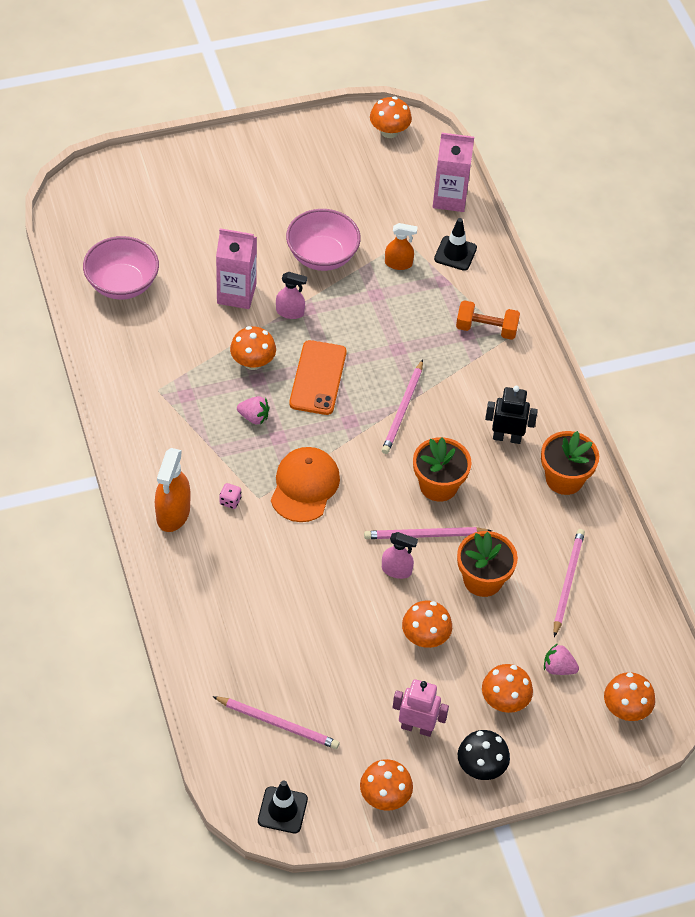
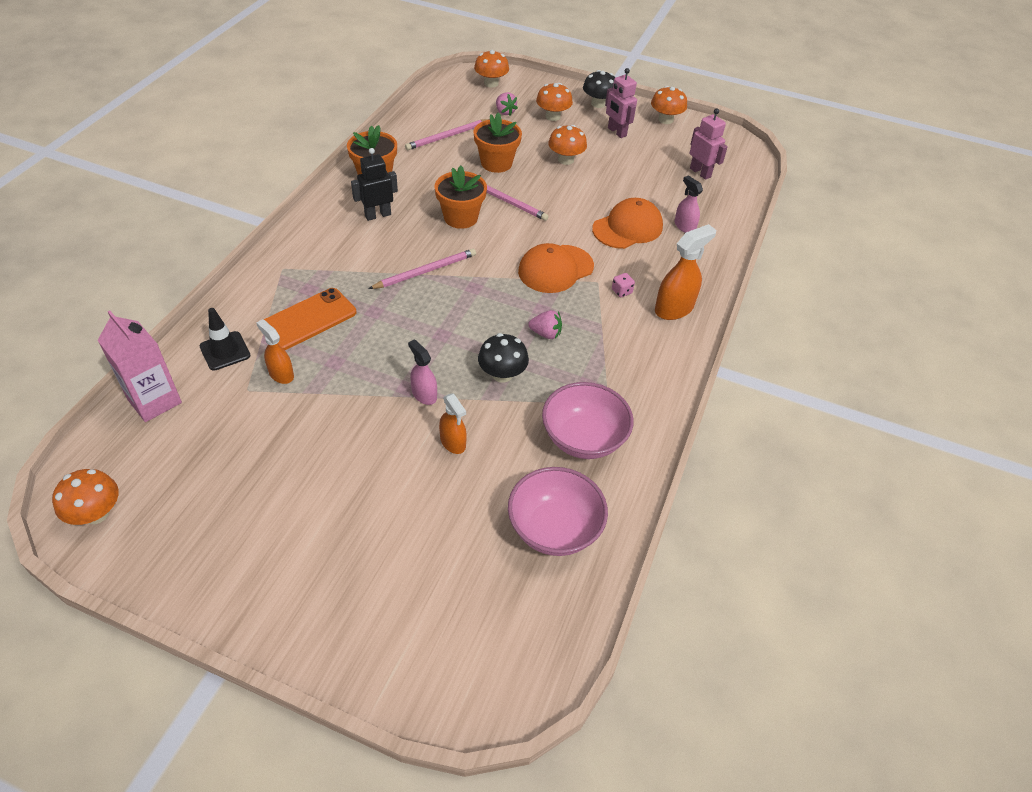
camera: 140 degrees left, 5 degrees down
(236, 294) = (453, 442): pink carton -> orange spray bottle
(253, 362) = (502, 374): orange mushroom -> black mushroom
(254, 417) = (546, 334): pink strawberry -> pink strawberry turned 135 degrees clockwise
(278, 724) = (700, 172): pink pencil -> pink robot
(282, 810) = (731, 142): black traffic cone -> none
(285, 582) = (627, 228): none -> orange cap
(318, 378) = (462, 330): orange phone -> orange phone (308, 319)
(322, 256) = (335, 426): pink bowl -> pink bowl (583, 438)
(396, 570) = (545, 195): pink spray bottle -> pink spray bottle (684, 226)
(486, 329) = (289, 283): orange dumbbell -> none
(507, 437) = (378, 215): black robot -> black robot turned 105 degrees clockwise

